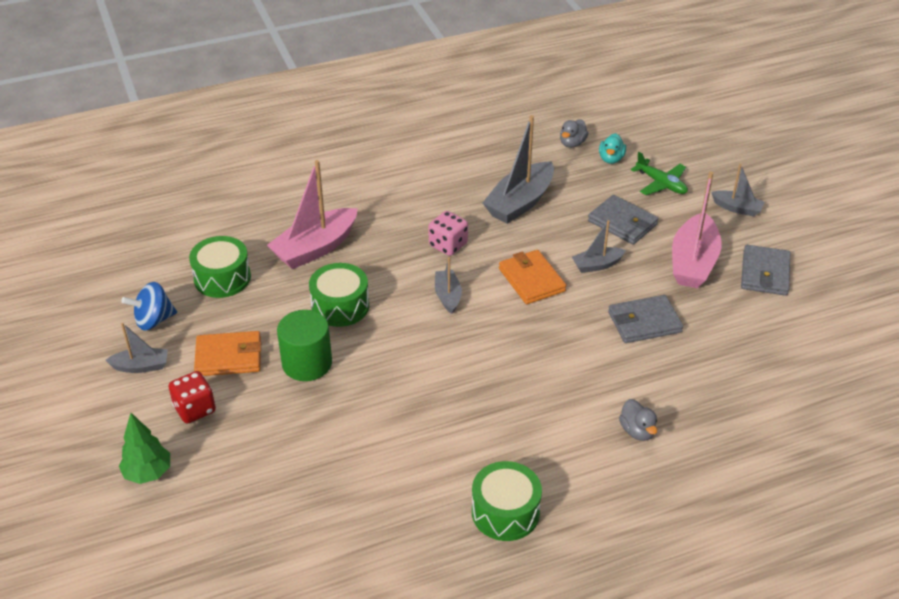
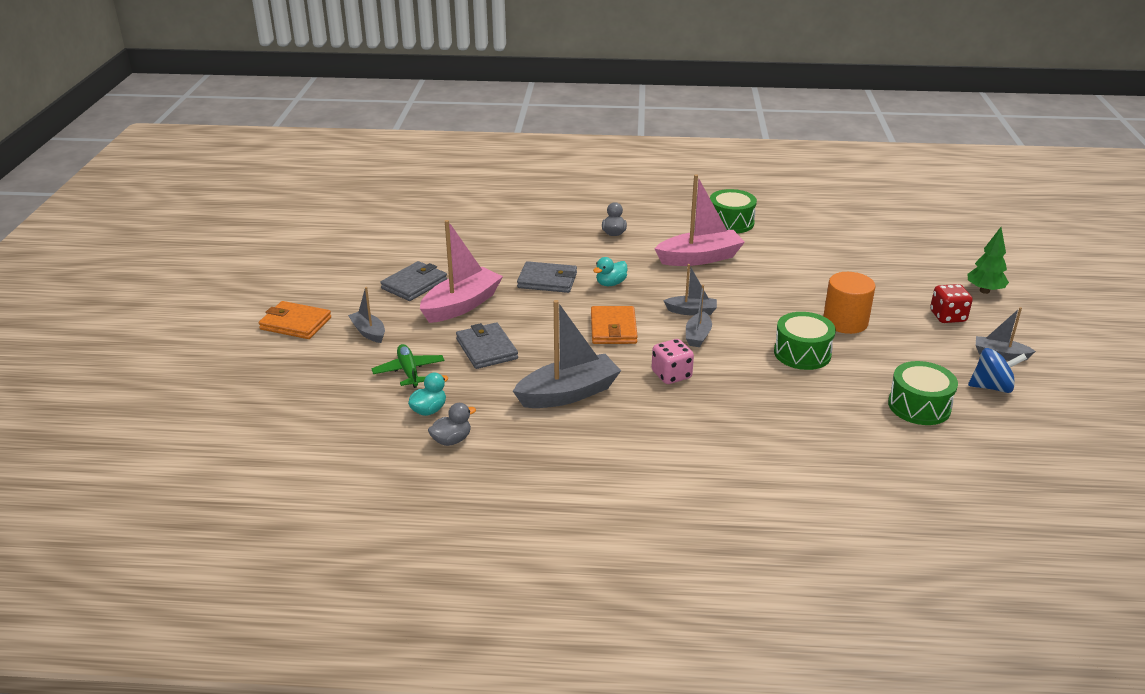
camera: 155 degrees left, 10 degrees down
(228, 357) = (916, 342): orange wallet -> orange wallet (295, 323)
(307, 363) = (845, 322): green cylinder -> orange cylinder
(315, 248) = (812, 408): pink boat -> pink boat (699, 258)
(577, 340) = (610, 283): none -> turquoise duck
(597, 265) = (545, 324): grey boat -> grey boat (691, 311)

